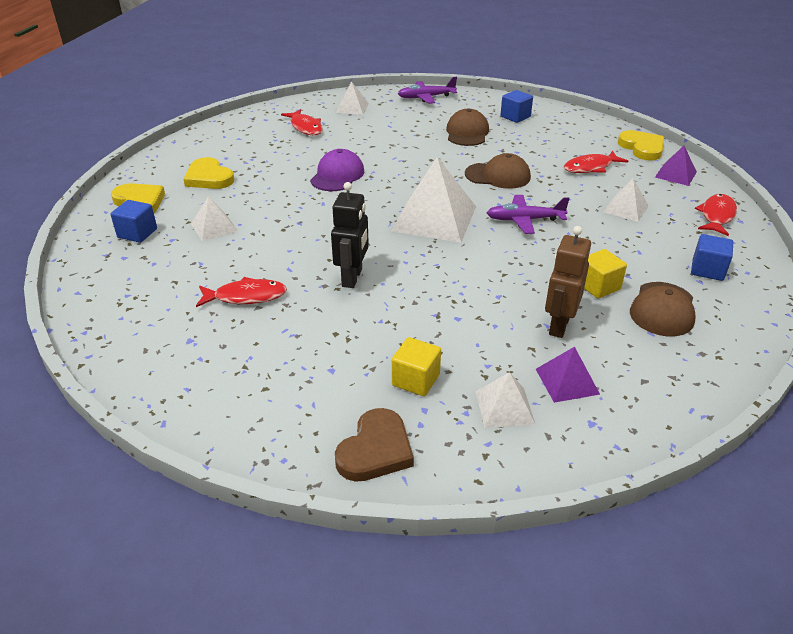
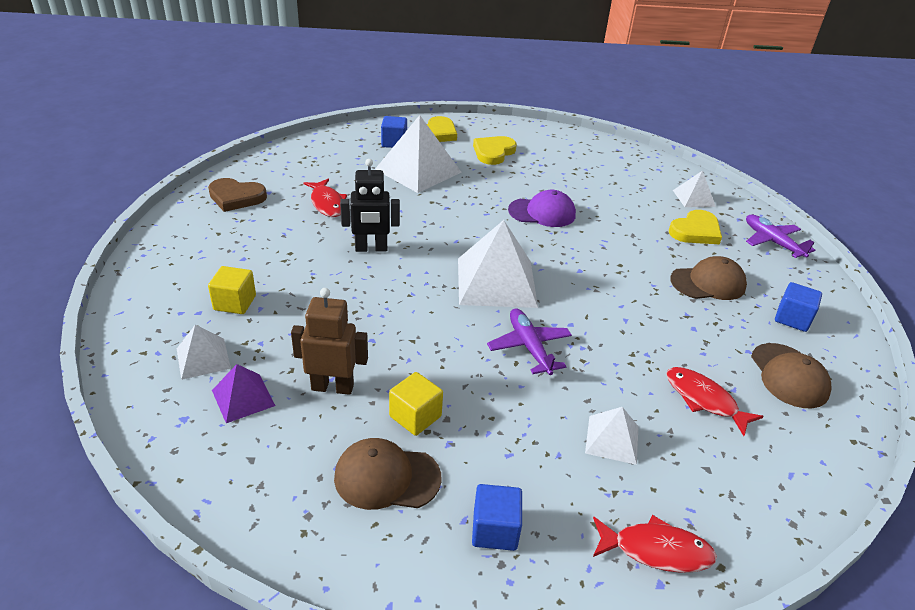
camera: 70 degrees right, 0 degrees up
(214, 227) = (418, 170): white pyramid -> white pyramid, size x1.93
(305, 127) = (624, 179): red fish -> none
(375, 450) = (151, 294): brown heart -> brown heart (236, 197)
(498, 176) = (618, 317): brown cap -> brown cap (789, 376)
(642, 148) = (815, 457): yellow heart -> yellow heart (695, 231)
(675, 174) = (757, 500): purple pyramid -> none

